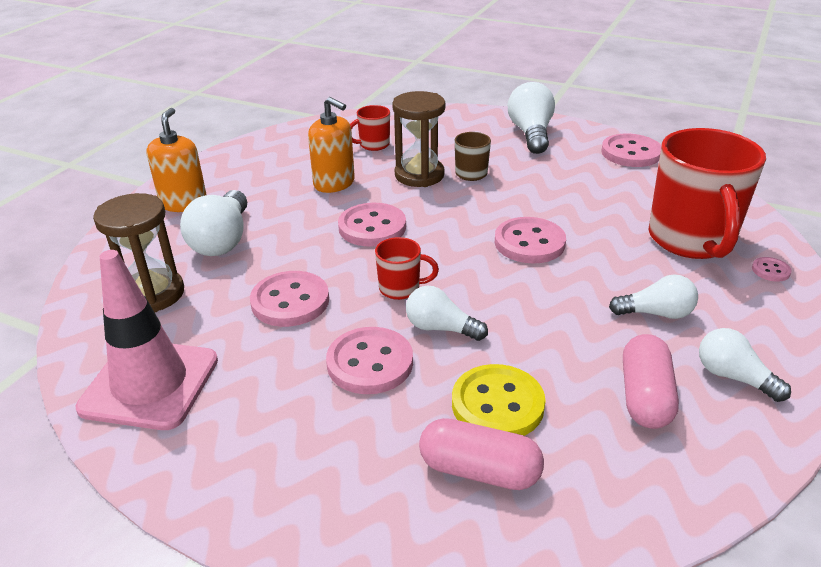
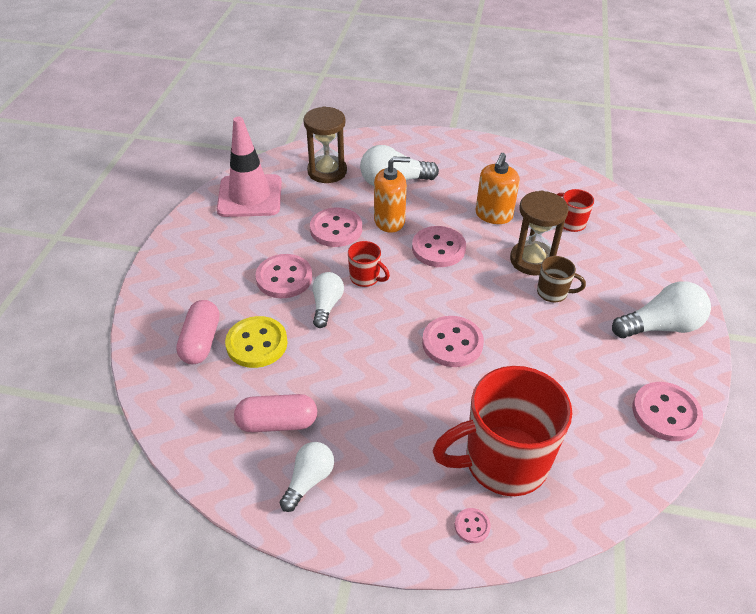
camera: 75 degrees right, 10 degrees up
(184, 203) = (431, 152): orange soap dispenser -> orange soap dispenser (389, 221)
(401, 288) = (365, 278): red mug -> red mug turned 45 degrees counterclockwise
(656, 313) = (377, 431): white light bulb -> none

